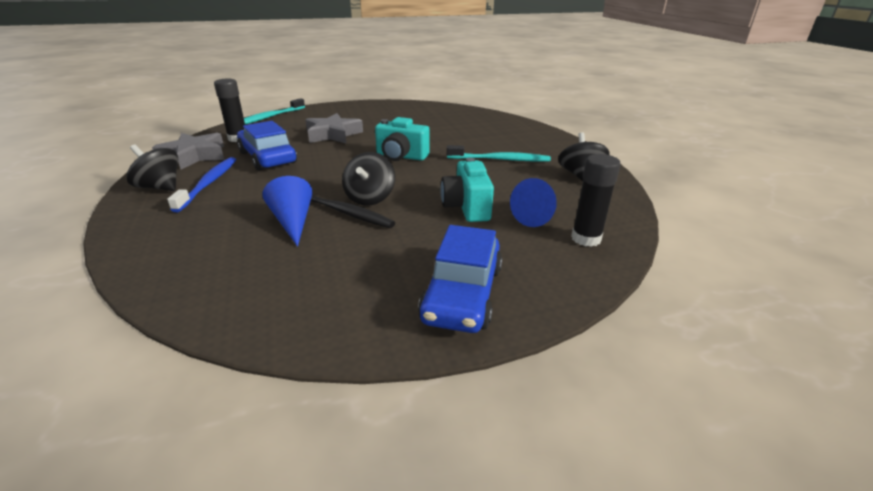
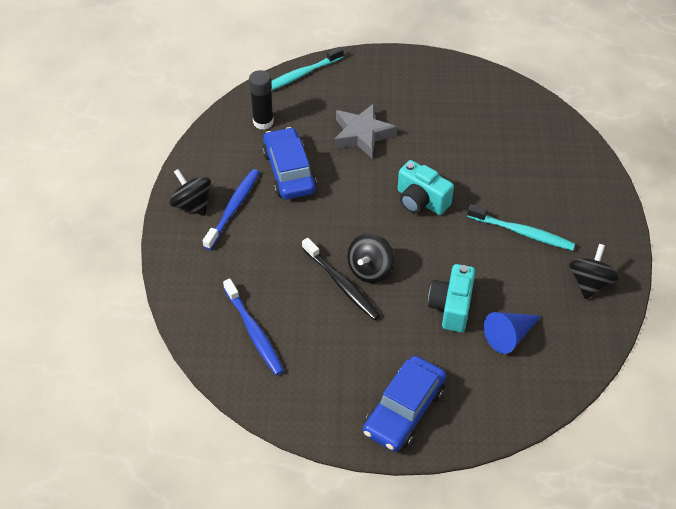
camera: 20 degrees right, 20 degrees up
(194, 156) = (220, 151): grey star -> none
(240, 264) = (254, 332): none -> blue toothbrush
(293, 222) = (298, 288): blue cone -> none
(586, 238) = (533, 378): black glue stick -> none

